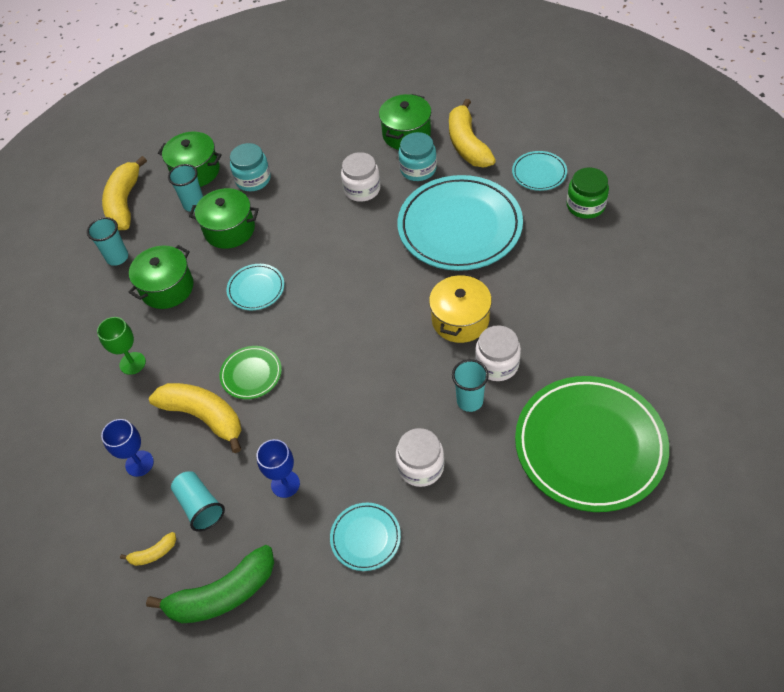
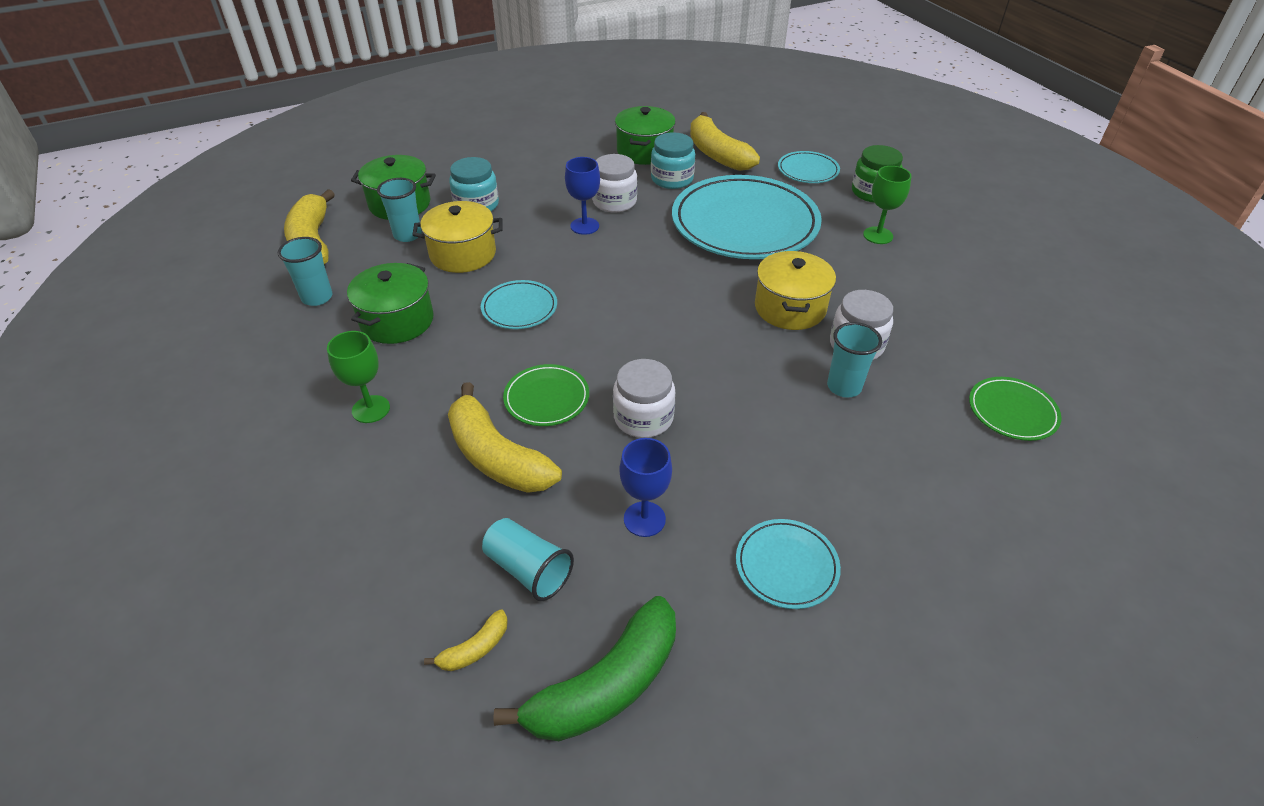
camera: 20 degrees left, 10 degrees down
(139, 463) = (416, 530): blue goblet -> blue goblet (584, 226)
(204, 416) = (496, 456): yellow banana -> yellow banana turned 150 degrees counterclockwise
(229, 229) = (463, 254): green pot -> yellow pot
(420, 466) = (819, 467): white jar -> white jar (643, 417)
(567, 255) = (878, 235): none -> green goblet
(589, 445) = (1012, 411): green plate -> green plate, size x0.45

